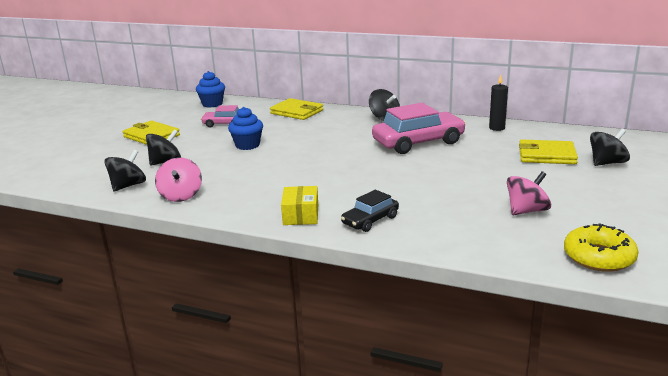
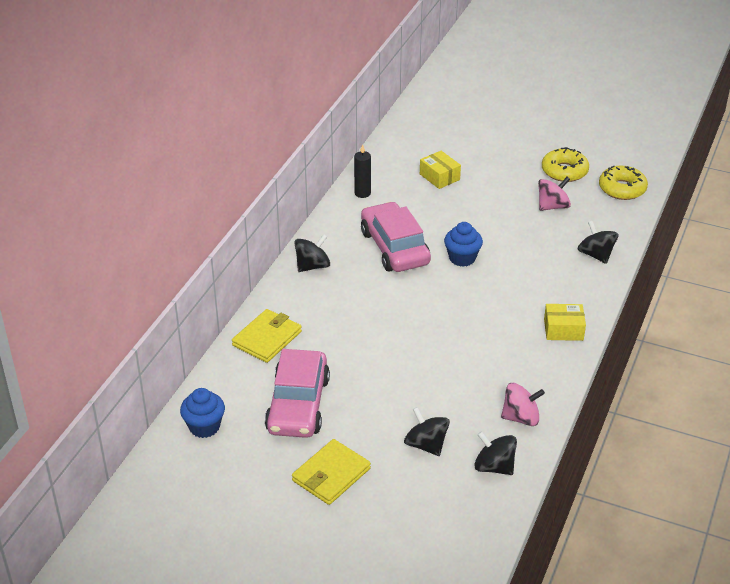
camera: 90 degrees left, 15 degrees up
(224, 124) = (298, 405): pink car -> pink car, size x1.87
(247, 145) = (382, 377): blue cupcake -> blue cupcake (462, 258)
(370, 220) = (572, 289): black car -> none
(526, 211) = (552, 206): pink spinning top -> pink spinning top turned 90 degrees clockwise
(546, 155) = (439, 177): yellow wallet -> yellow box
(607, 163) = (460, 150): black spinning top -> black spinning top (596, 255)
(611, 218) = (564, 171): none -> yellow donut

